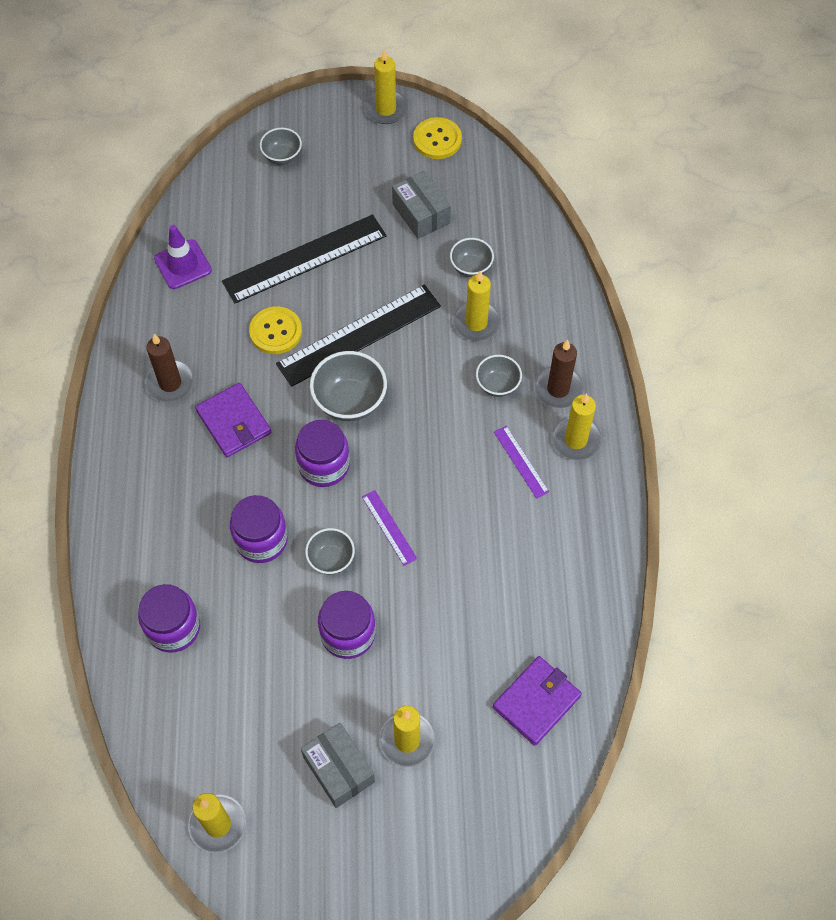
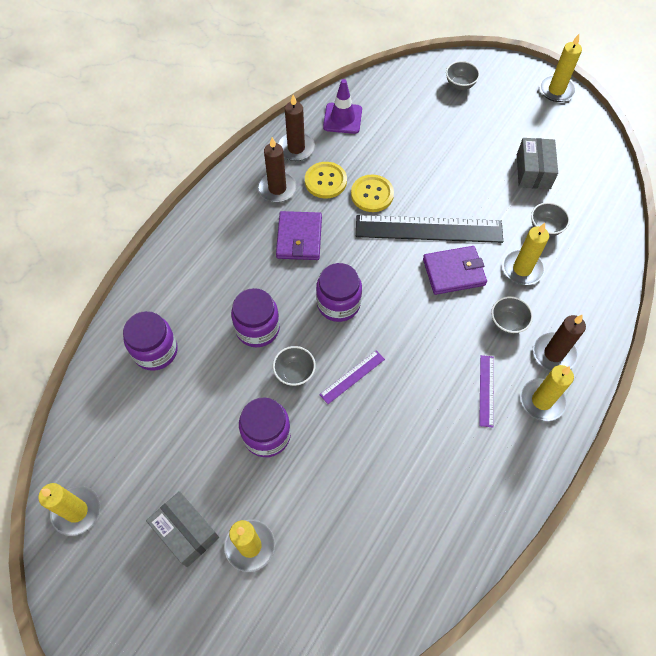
camera: 35 degrees right, 0 degrees up
(157, 327) = (296, 148): none -> brown candle
(305, 259) = (427, 158): black ruler -> none
(339, 769) = (186, 532): grey box -> grey box turned 45 degrees counterclockwise
(349, 401) = (389, 270): grey bowl -> none
(389, 527) = (352, 377): purple ruler -> purple ruler turned 45 degrees clockwise
(437, 139) = (580, 128): yellow button -> yellow button (325, 181)
(536, 702) = (368, 587): purple wallet -> purple wallet (453, 272)

